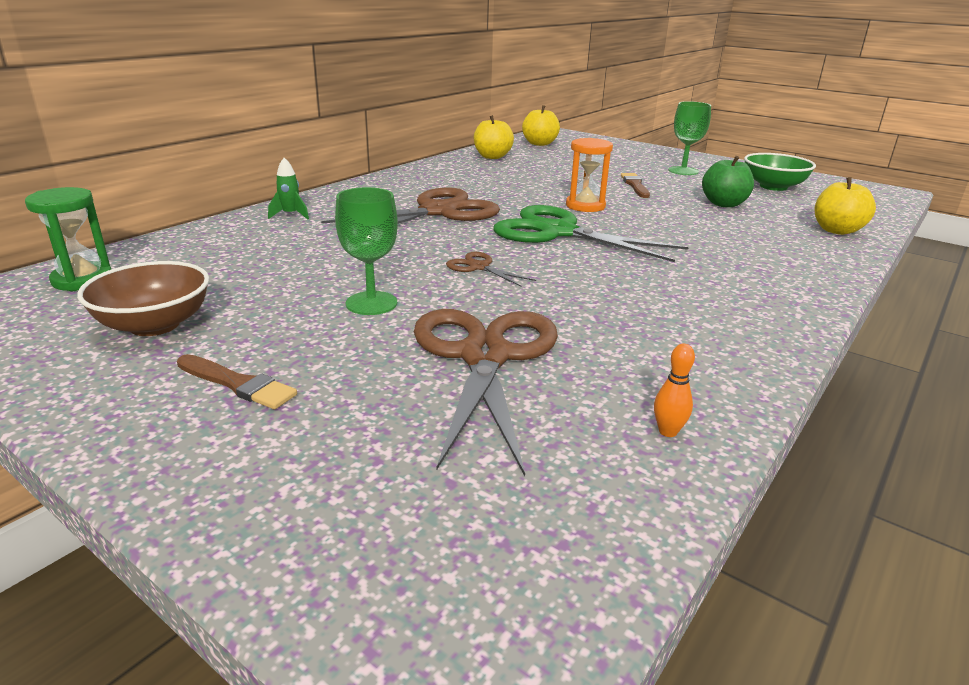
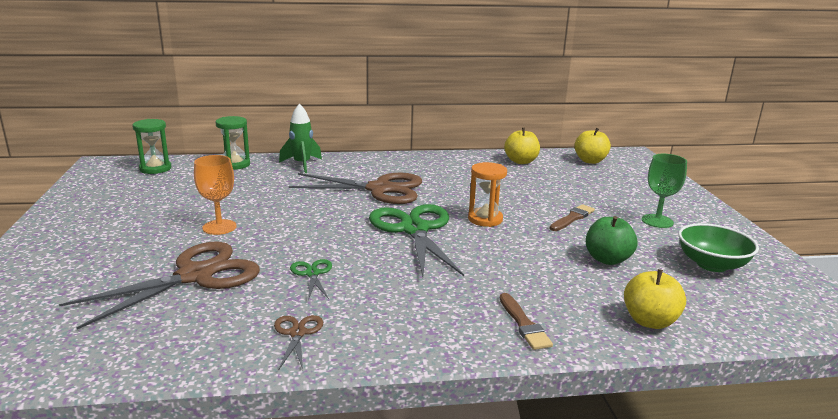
camera: 45 degrees right, 5 degrees down
(155, 325) = (131, 200): brown bowl -> none
(201, 239) = (235, 165): none -> green hourglass
(238, 384) = (97, 238): brown brush -> brown brush (524, 324)
(290, 215) = (302, 164): green rocket -> green rocket, size x1.60
(371, 303) = (219, 227): green goblet -> orange goblet
(479, 267) = (313, 231): brown scissors -> brown scissors (297, 333)
(582, 300) = (312, 273): none -> green scissors
(668, 431) = (168, 353): orange bowling pin -> none

